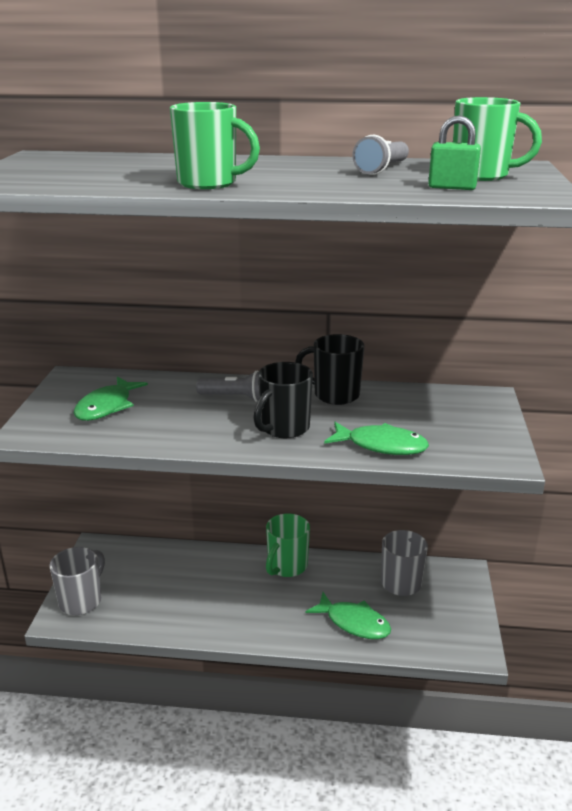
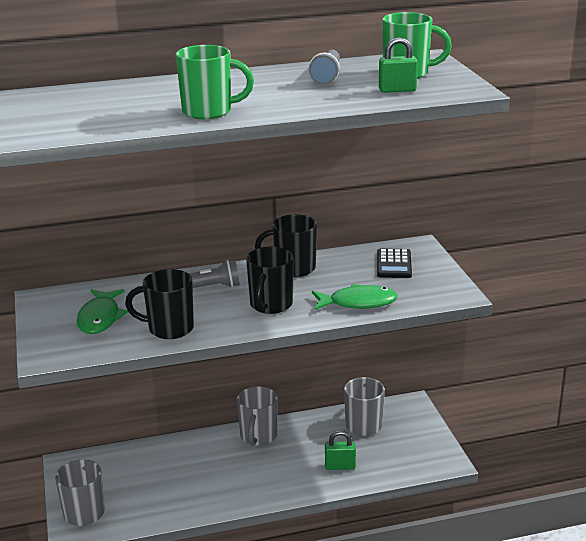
camera: 20 degrees left, 0 degrees up
(162, 431) = (169, 329): none -> black mug
(286, 566) = (258, 436): green mug -> grey mug
(354, 623) = (340, 466): green fish -> green padlock
(449, 411) = (394, 264): none -> black calculator

